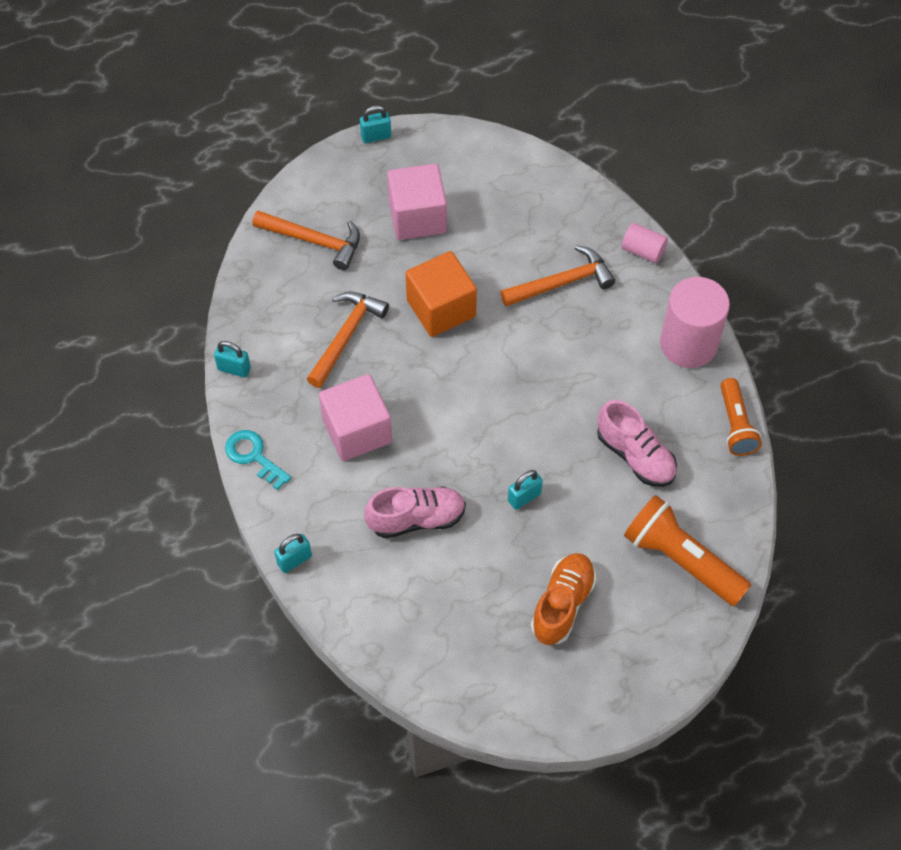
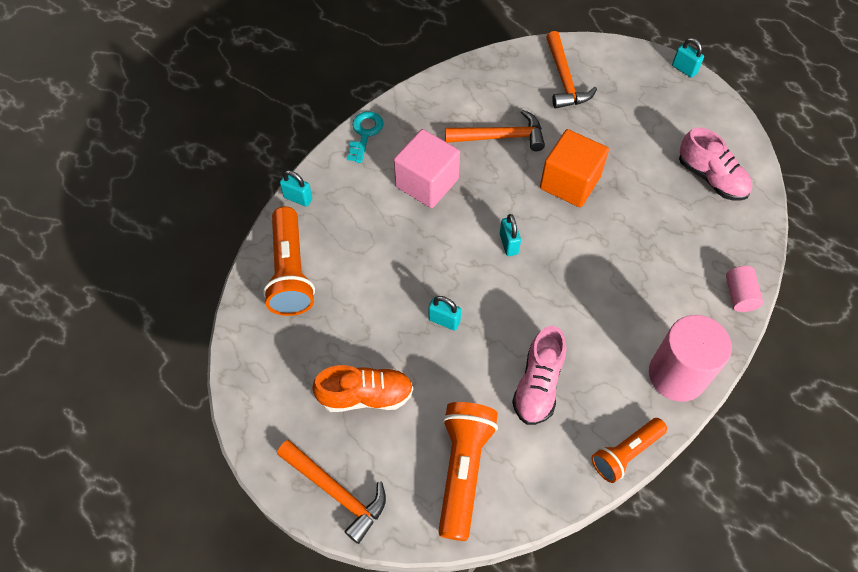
camera: 60 degrees right, 0 degrees up
(234, 369) = (426, 88): turquoise padlock -> turquoise padlock (508, 244)
(383, 609) = (290, 272): none -> orange flashlight
(416, 519) = (378, 257): pink shoe -> pink shoe (711, 178)
(417, 217) = (637, 128): pink cube -> none
(562, 282) = (659, 251): orange hammer -> orange hammer (336, 491)

